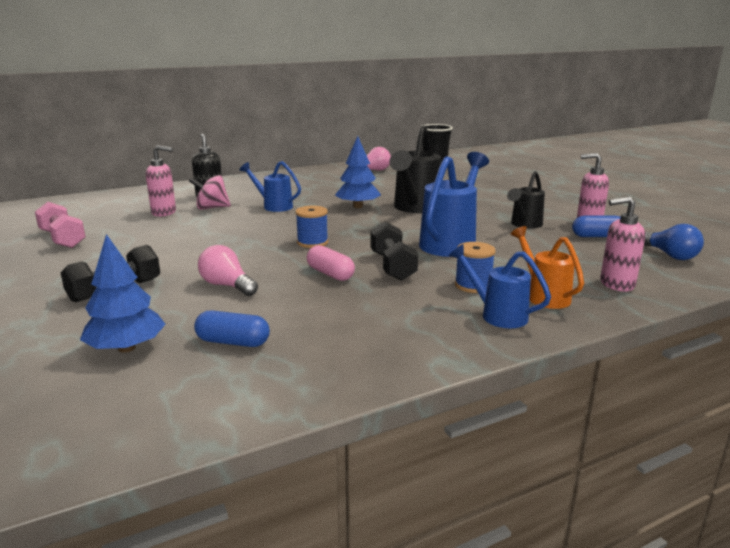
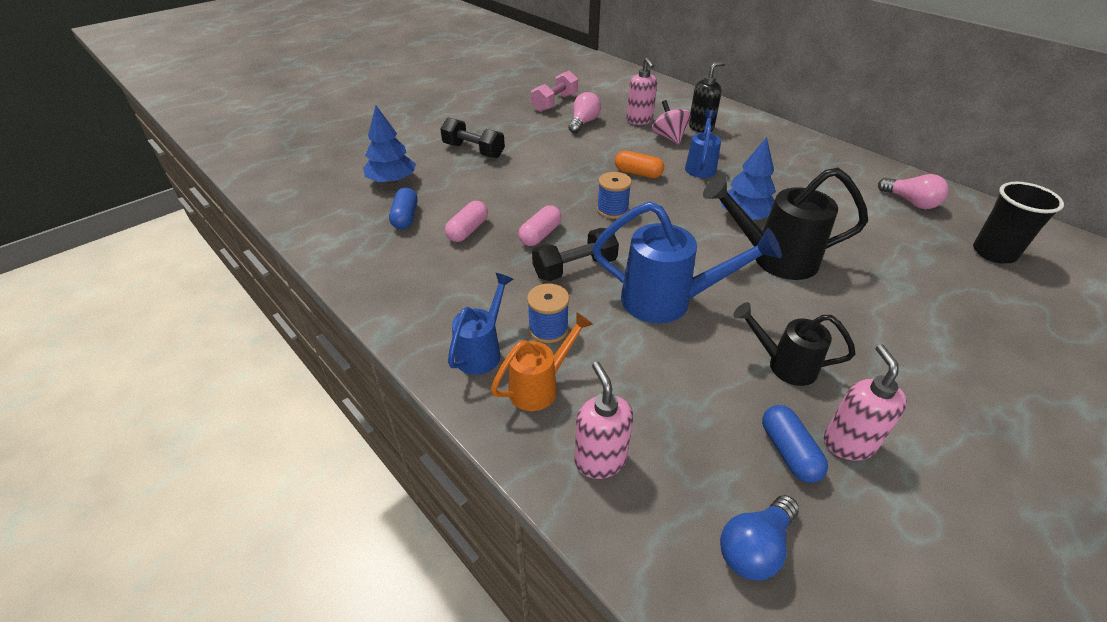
camera: 75 degrees right, 20 degrees up
(227, 286) = (497, 191): pink light bulb -> pink light bulb (583, 123)
(261, 226) = (638, 173): none -> orange capsule
(294, 307) = (468, 230): none -> pink capsule

